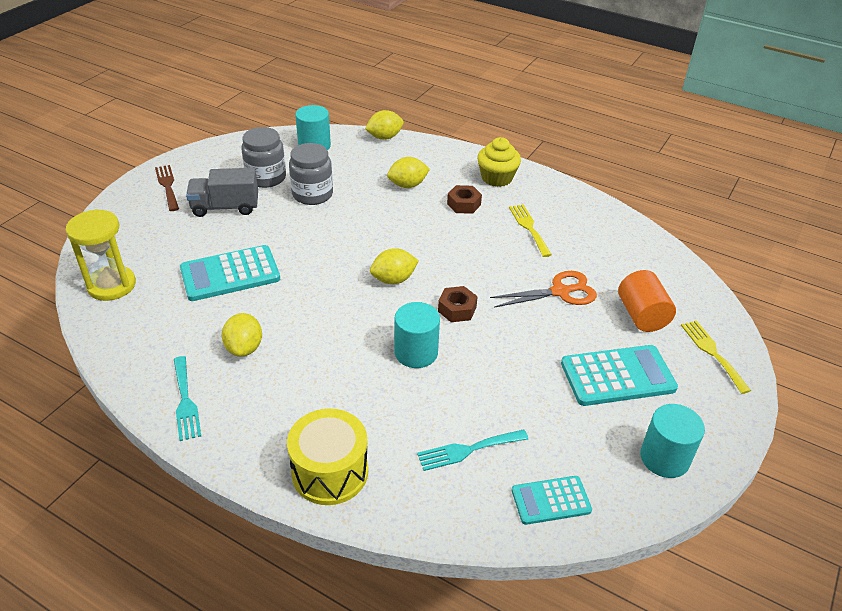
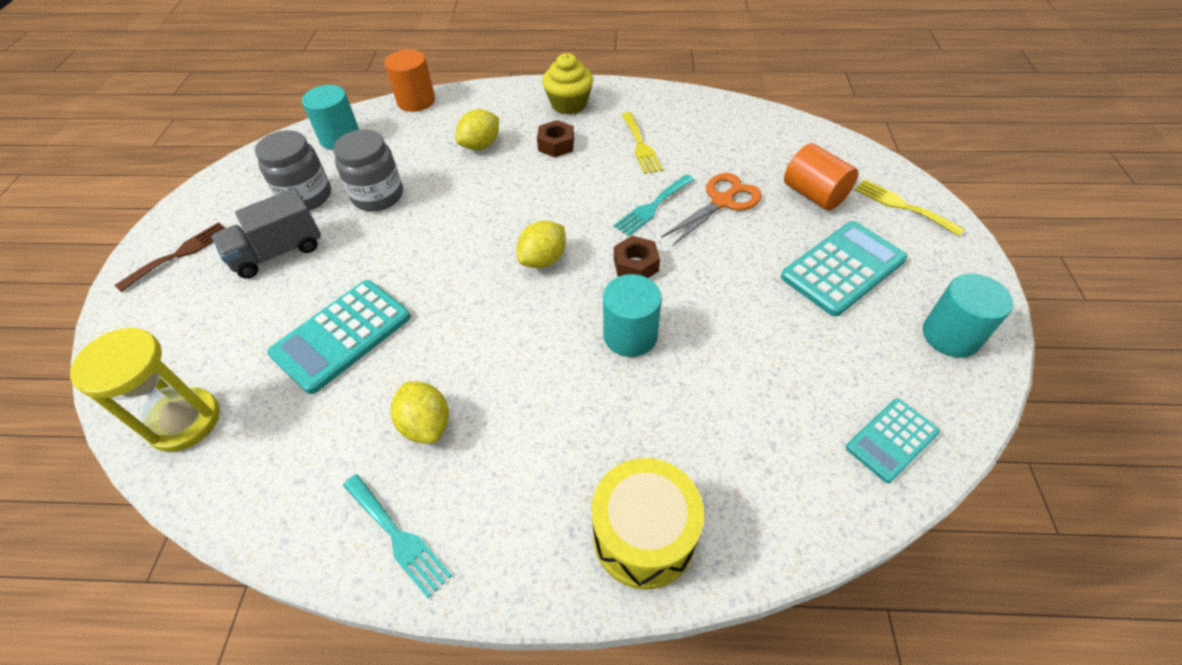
camera: 25 degrees left, 10 degrees up
(167, 186) = (179, 254): brown fork -> brown fork turned 90 degrees clockwise
(384, 137) = (416, 101): yellow lemon -> orange cylinder
(468, 450) = (769, 425): turquoise fork -> turquoise fork (652, 207)
(529, 228) = (640, 145): yellow fork -> yellow fork turned 150 degrees counterclockwise

